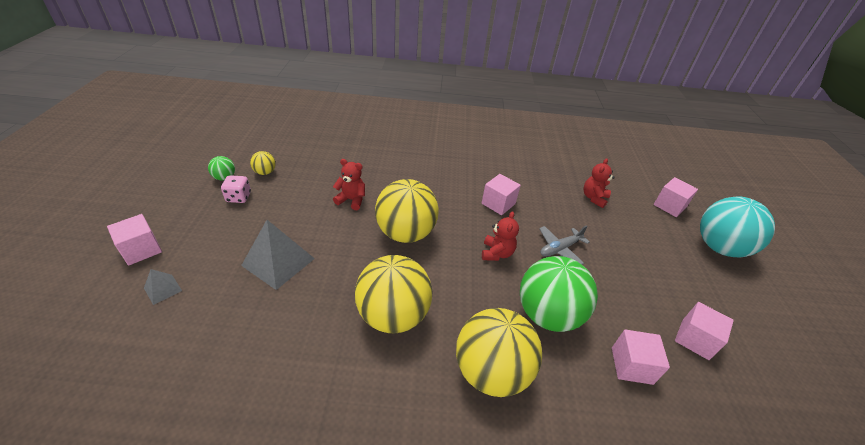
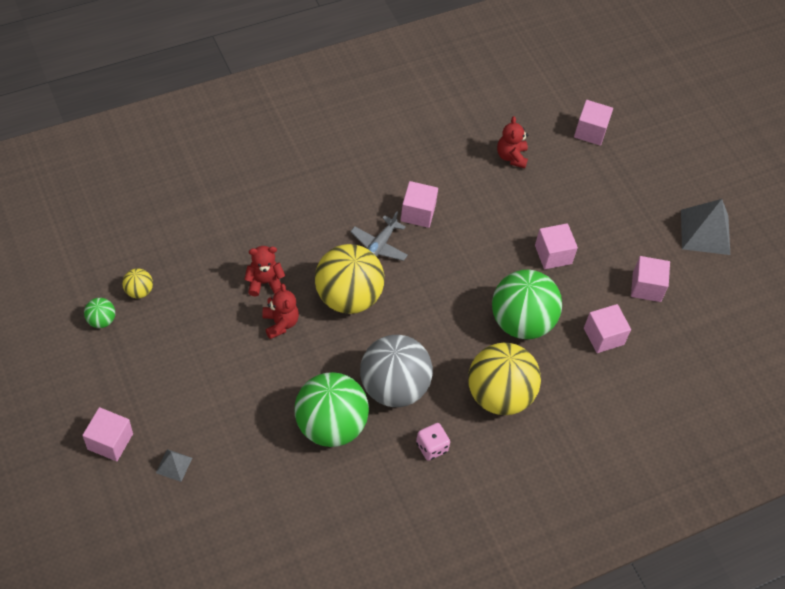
camera: 30 degrees left, 15 degrees up
(238, 197) = (143, 337): pink dice -> pink dice (431, 447)
(278, 262) = (252, 388): grey pyramid -> grey pyramid (705, 232)
(313, 320) = (330, 425): none -> green ball
(393, 315) = (394, 387): yellow ball -> grey ball
(497, 253) = (447, 278): red teddy bear -> red teddy bear (280, 323)
(560, 249) = (503, 243): grey plane -> grey plane (379, 246)
(603, 274) = (553, 254): none -> pink cube
(719, 247) = (649, 168): turquoise ball -> none

